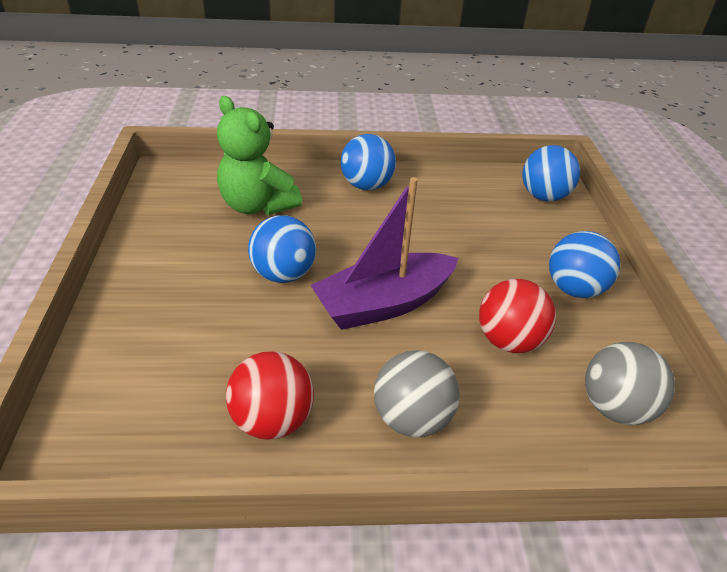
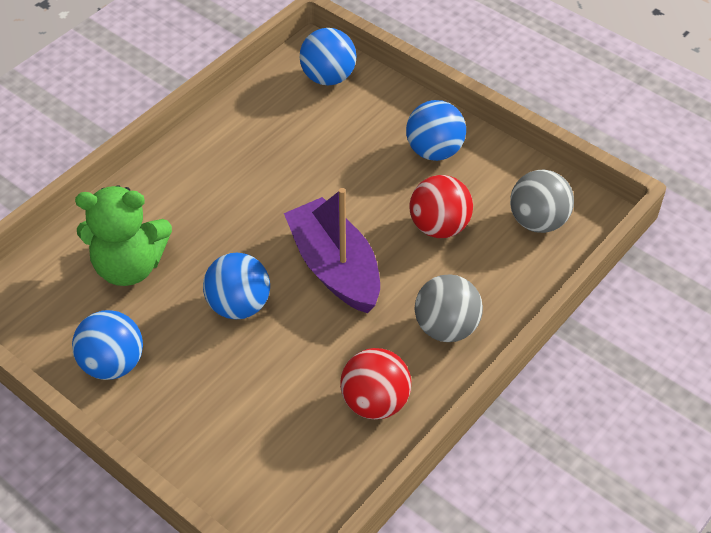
camera: 45 degrees left, 10 degrees up
(366, 185) = (187, 174): blue ball -> blue ball (113, 364)
(383, 304) = (335, 267): purple boat -> purple boat turned 135 degrees clockwise

